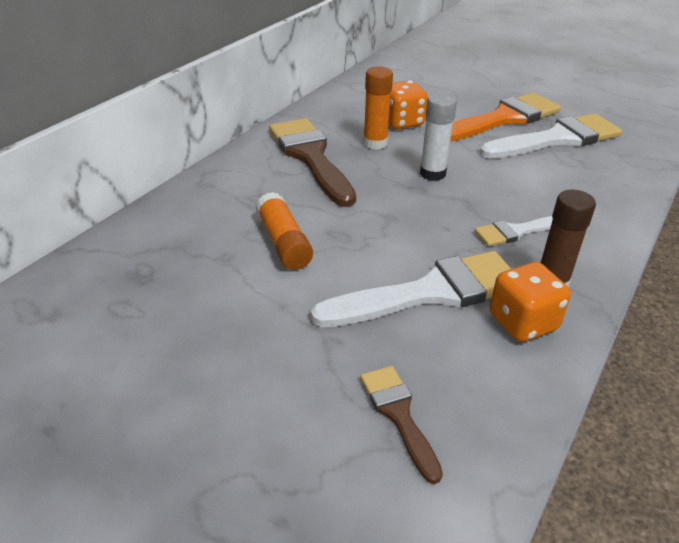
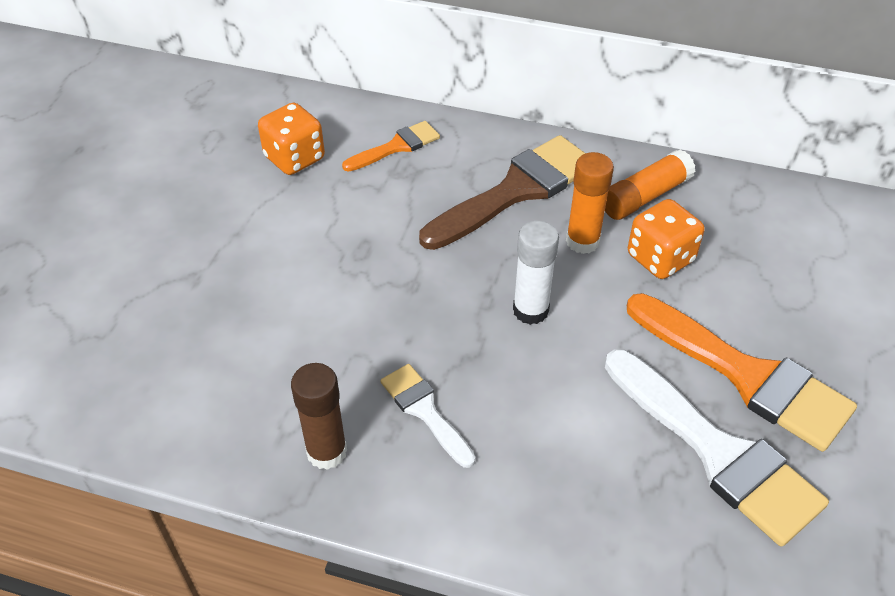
camera: 75 degrees right, 10 degrees up
(222, 199) = (396, 146): none -> orange brush
(284, 242) = (334, 210): orange glue stick -> orange glue stick (645, 196)
(398, 415) = (108, 340): brown brush -> none
(431, 292) = (281, 340): white brush -> none
(523, 322) = (248, 426): orange dice -> orange dice (294, 158)

